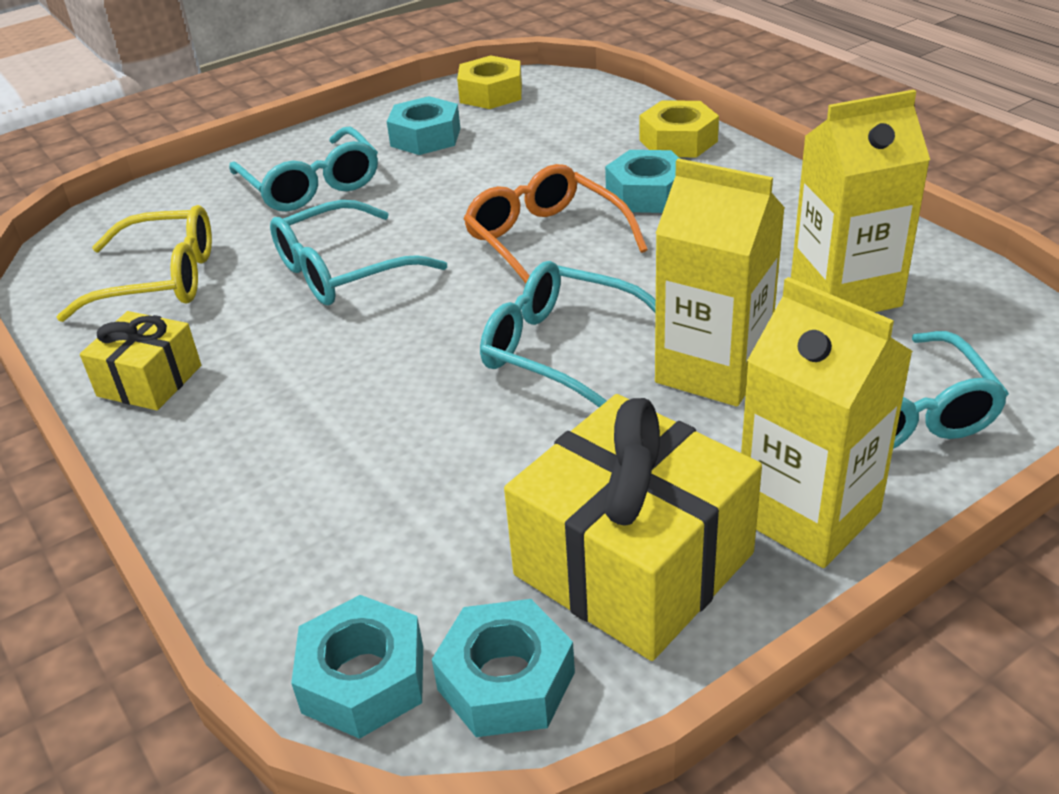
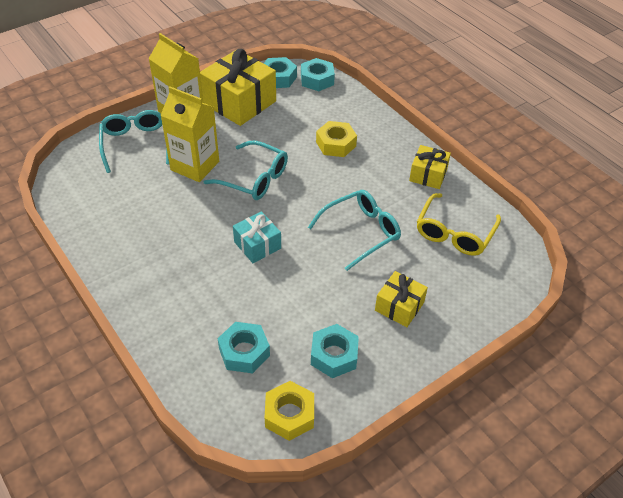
camera: 175 degrees right, 10 degrees up
(161, 279) = (454, 233): yellow glasses -> yellow glasses turned 60 degrees counterclockwise
(311, 185) = (399, 306): turquoise glasses -> yellow gift
(545, 241) = (257, 245): orange glasses -> turquoise gift
(647, 194) = (196, 279): turquoise nut -> turquoise nut (244, 352)
(678, 141) = (164, 332): yellow nut -> yellow nut (336, 144)
(845, 292) = (123, 200): yellow carton -> none

